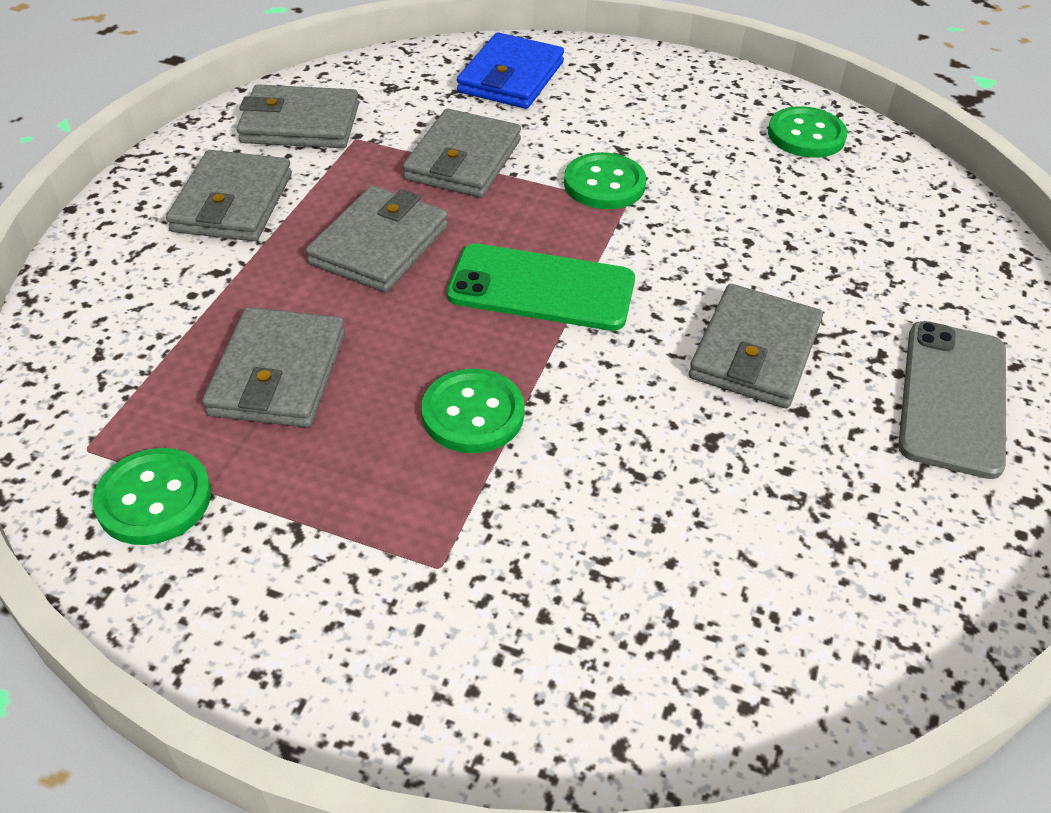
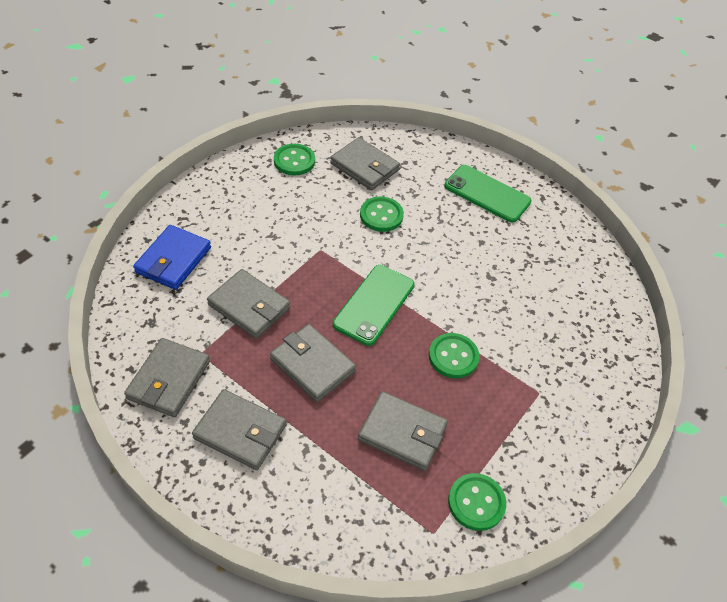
camera: 75 degrees left, 5 degrees up
(511, 77) = (173, 260): blue wallet -> blue wallet turned 75 degrees clockwise
(604, 184) = (300, 252): green button -> green button (381, 215)
(754, 352) = (443, 243): grey wallet -> grey wallet (364, 167)
(953, 398) = (487, 194): grey phone -> green phone

